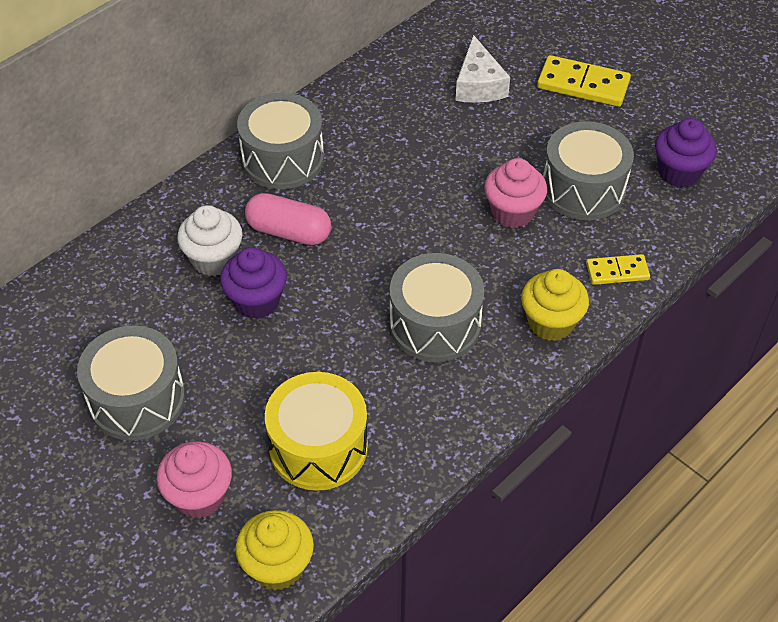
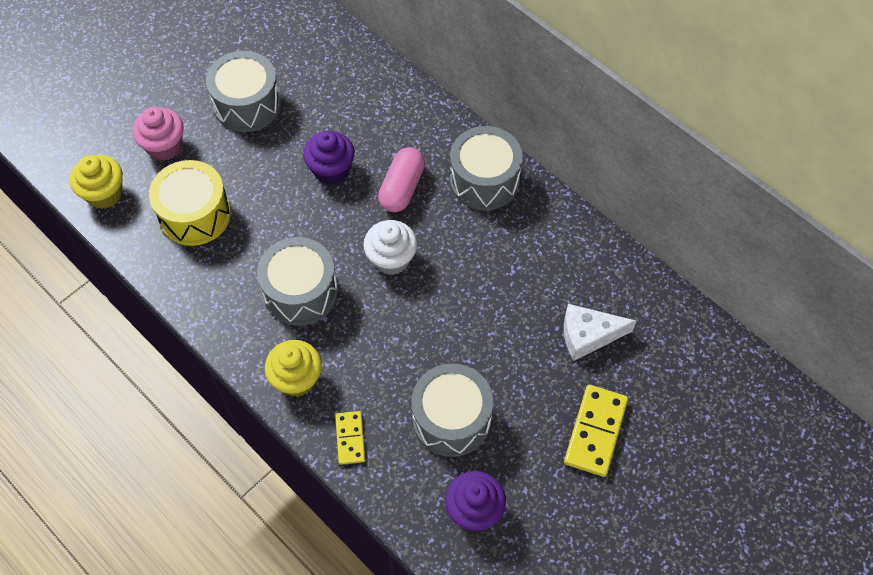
camera: 90 degrees right, 10 degrees up
(214, 259) = (374, 140): white cupcake -> white cupcake (391, 259)
(512, 212) = (422, 356): pink cupcake -> none

